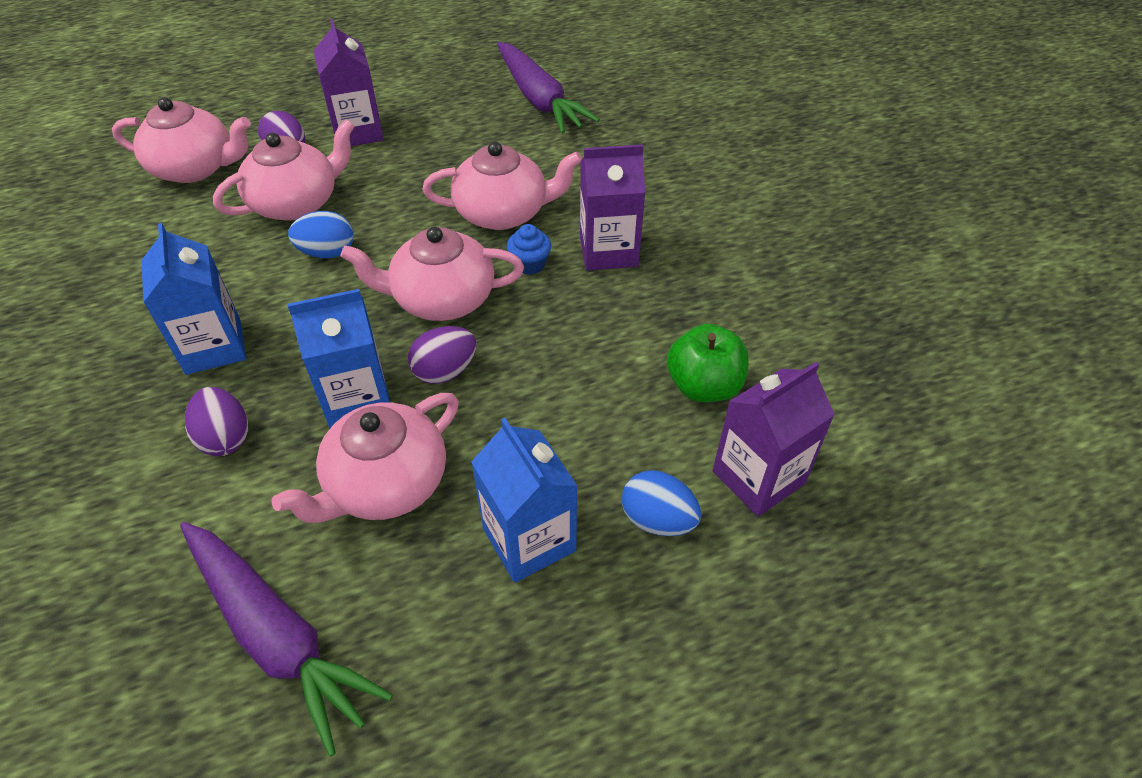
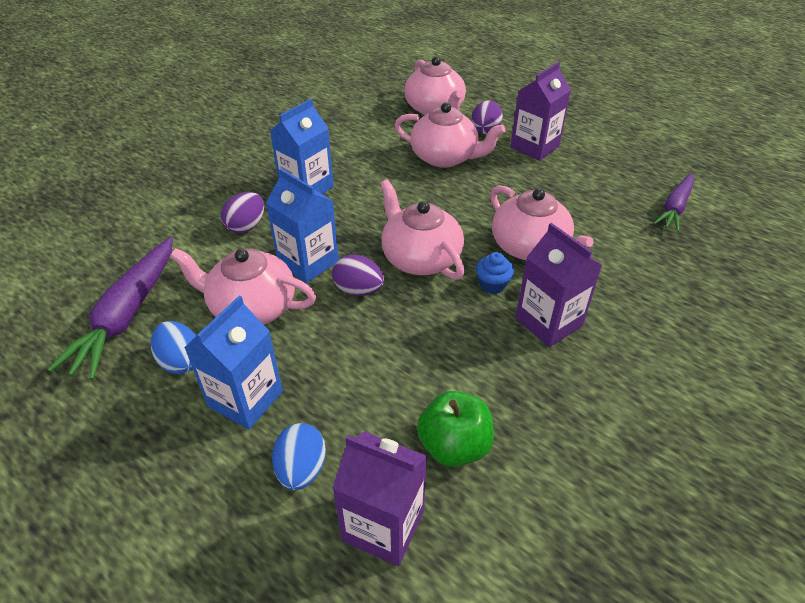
camera: 60 degrees right, 5 degrees down
(327, 252) = (415, 190): blue egg -> blue egg (181, 361)
(539, 99) = (675, 208): purple carrot -> purple carrot, size x0.63

